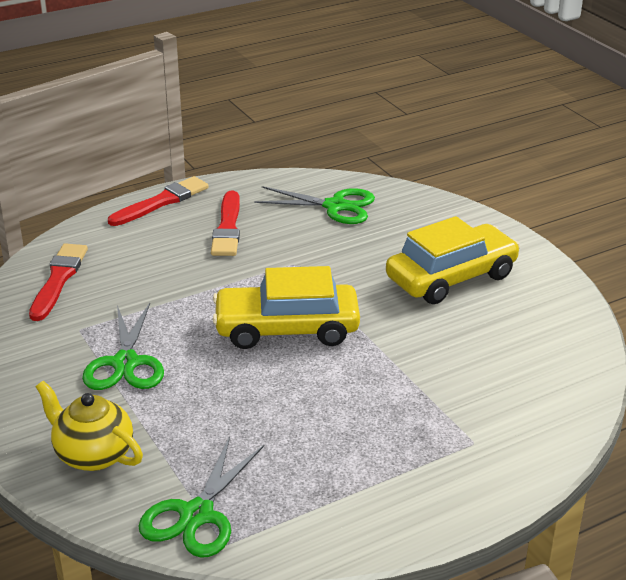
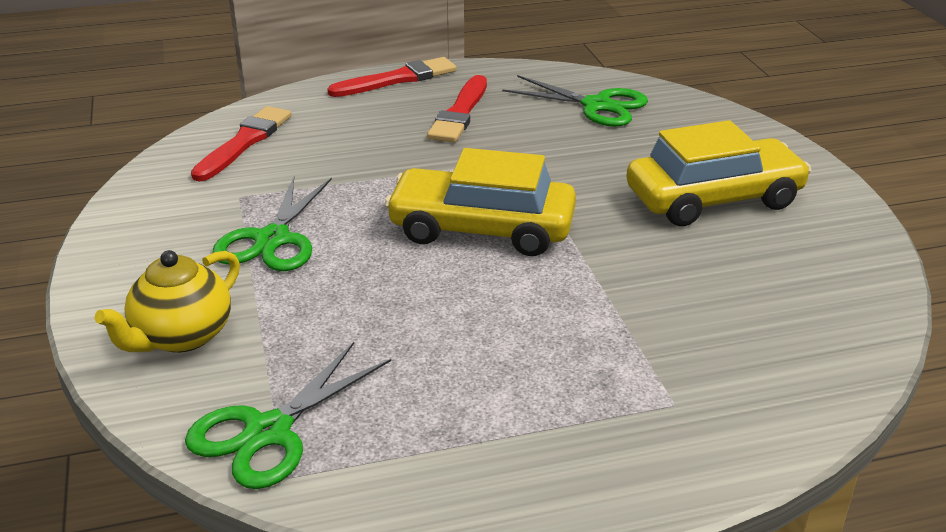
camera: 15 degrees right, 0 degrees up
(93, 454) = (181, 336): yellow teapot -> yellow teapot turned 105 degrees counterclockwise

